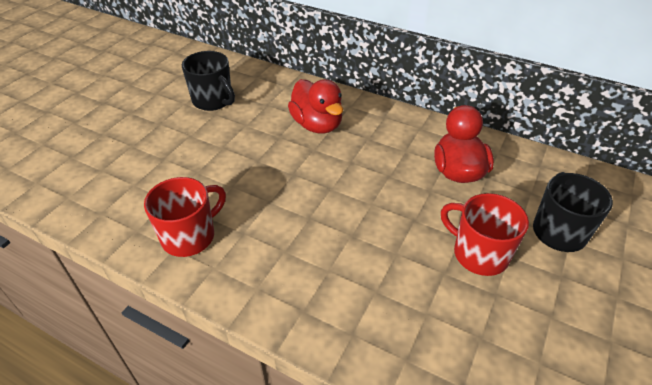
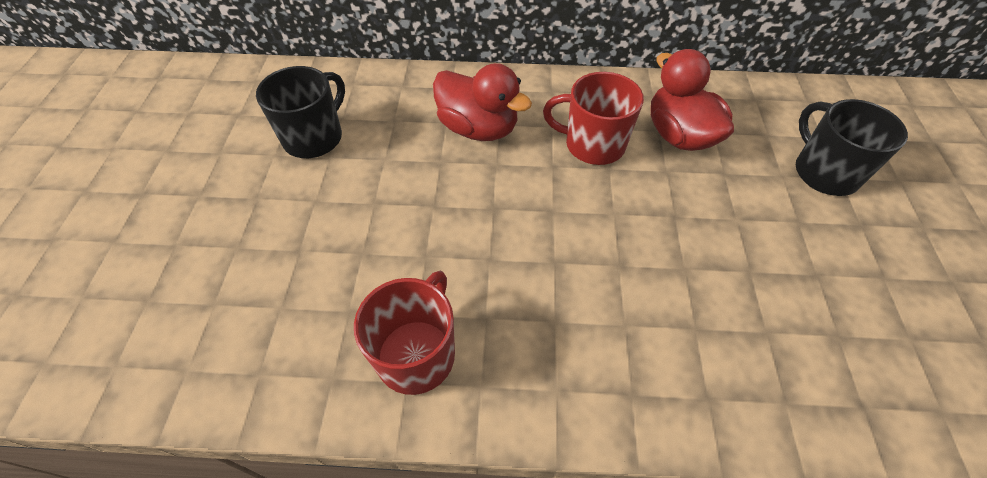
camera: 25 degrees left, 10 degrees up
(213, 100) = (314, 137): black mug -> black mug turned 75 degrees counterclockwise
(479, 254) = (769, 232): red mug -> red mug (593, 144)

